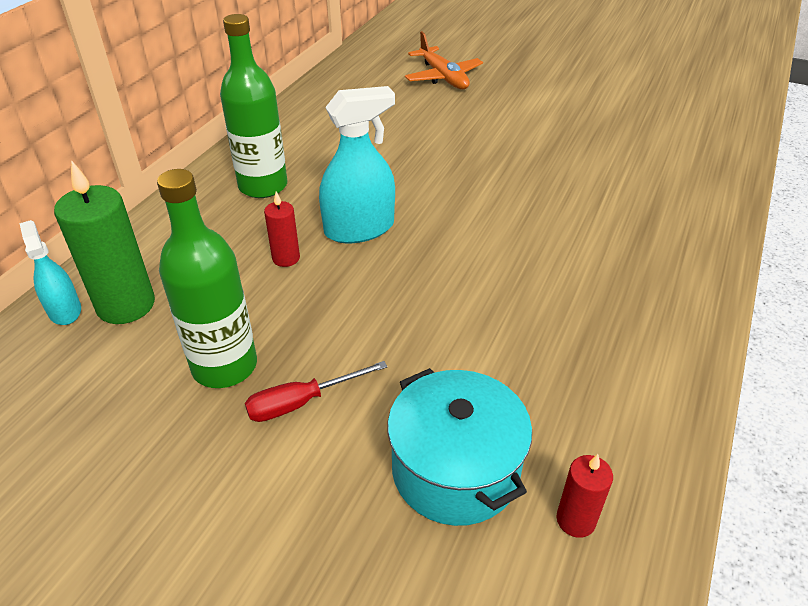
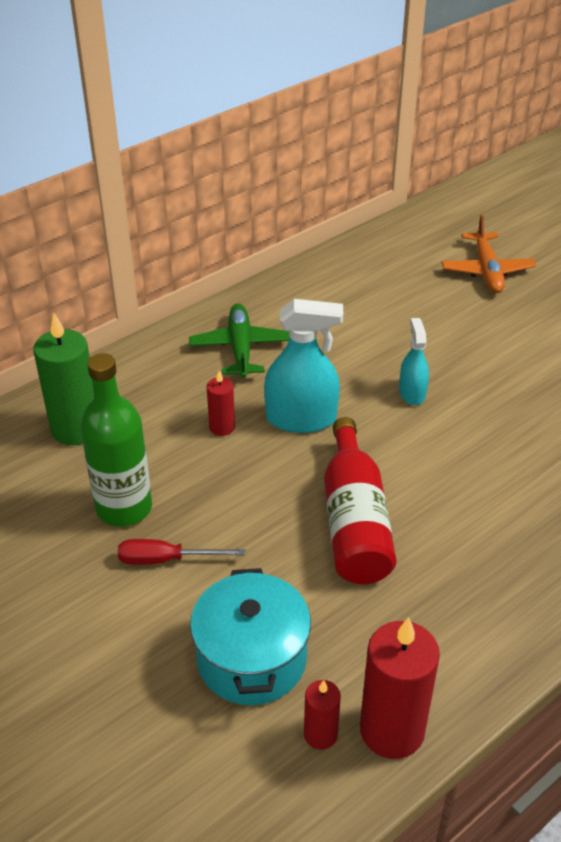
camera: 25 degrees right, 0 degrees up
(65, 311) = (29, 418): turquoise spray bottle -> turquoise spray bottle (412, 393)
(263, 186) = (240, 348): green bottle -> green plane
(468, 301) = (354, 521): none -> red bottle
(639, 485) = (392, 730): none -> red candle

